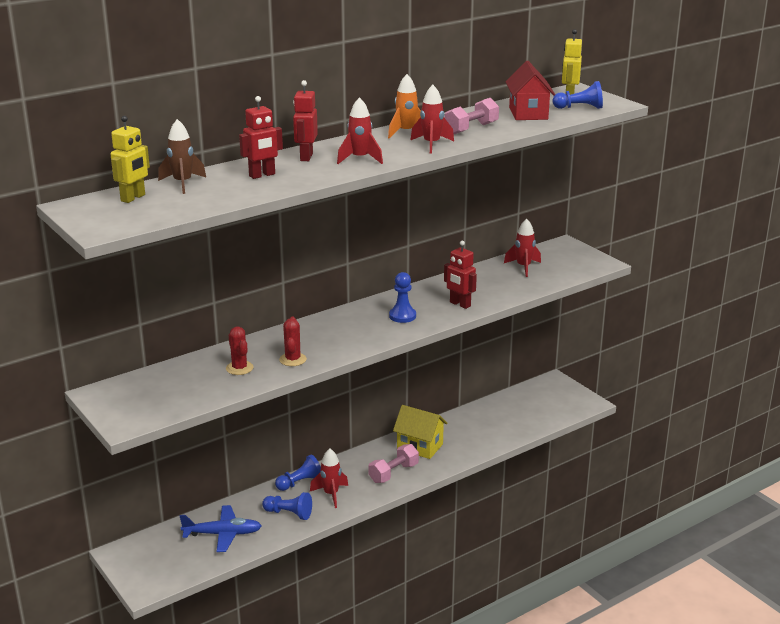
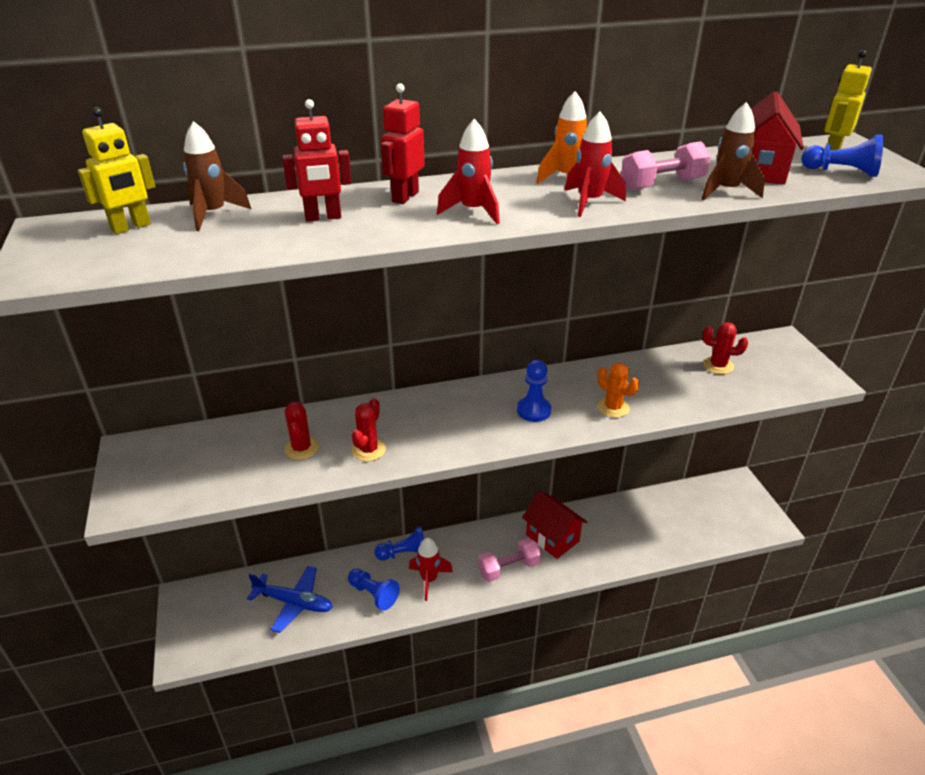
camera: 20 degrees right, 10 degrees up
(420, 446) = (552, 538): yellow house -> red house
(460, 304) = (613, 407): red robot -> orange cactus
(513, 128) = (726, 191): none -> brown rocket
(523, 267) = (718, 365): red rocket -> red cactus

